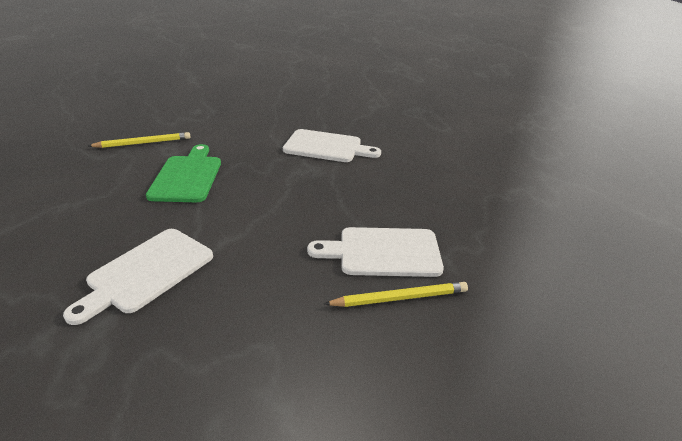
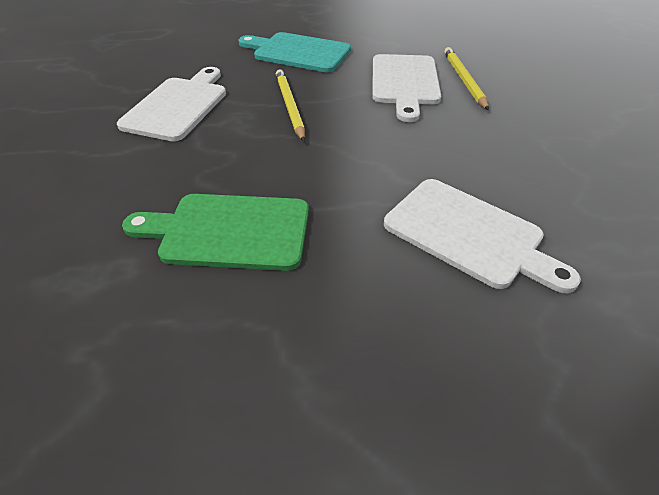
camera: 85 degrees left, 10 degrees up
(143, 143) = (59, 321): yellow pencil -> yellow pencil (289, 106)
(429, 189) = (298, 52): none -> turquoise cutting board

